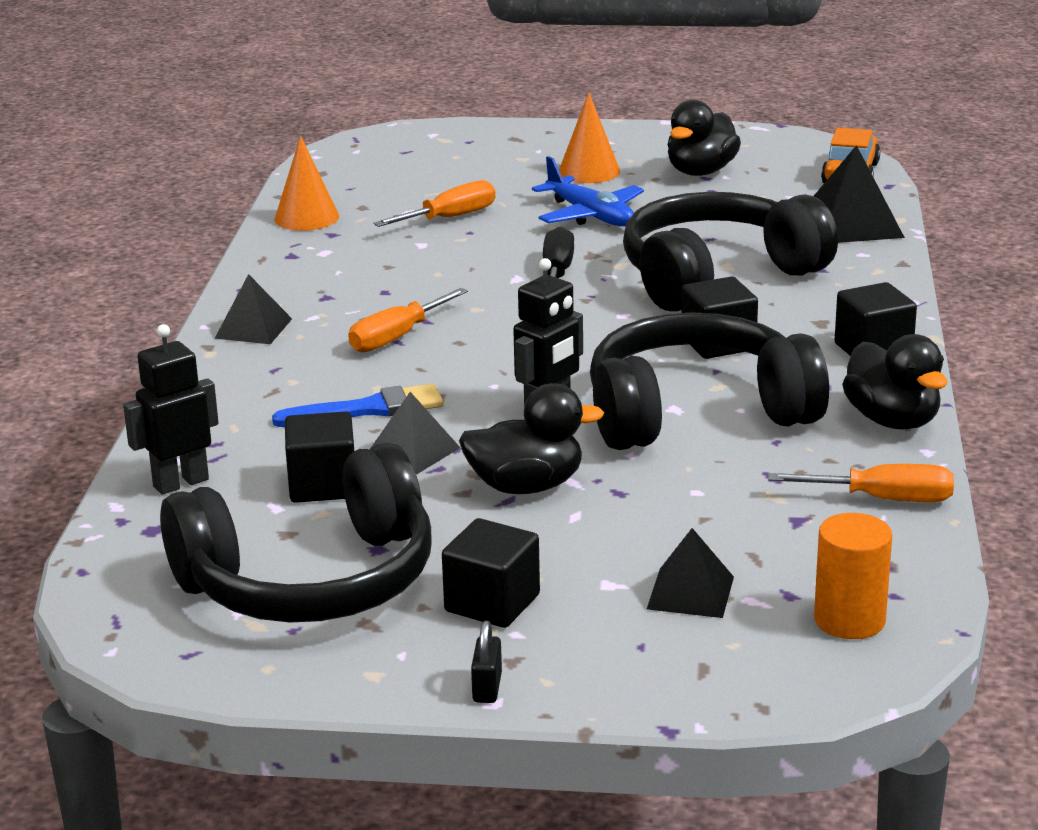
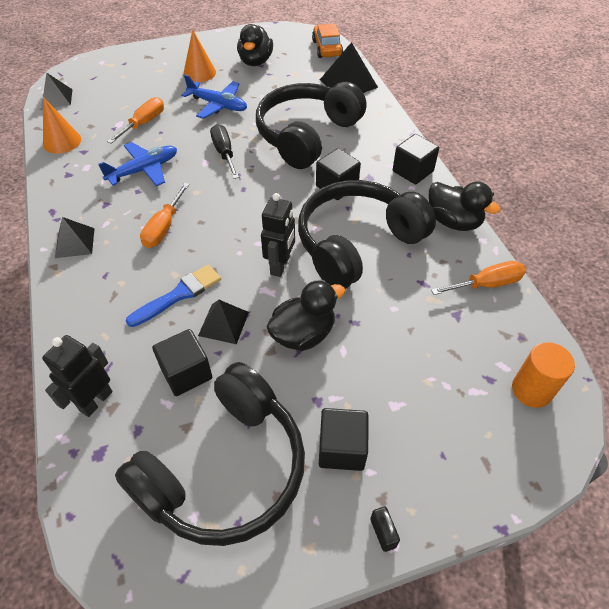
camera: 25 degrees left, 25 degrees up
(411, 270) = (144, 170): none -> blue plane
(690, 592) = (441, 397): black pyramid -> black pyramid (57, 98)

